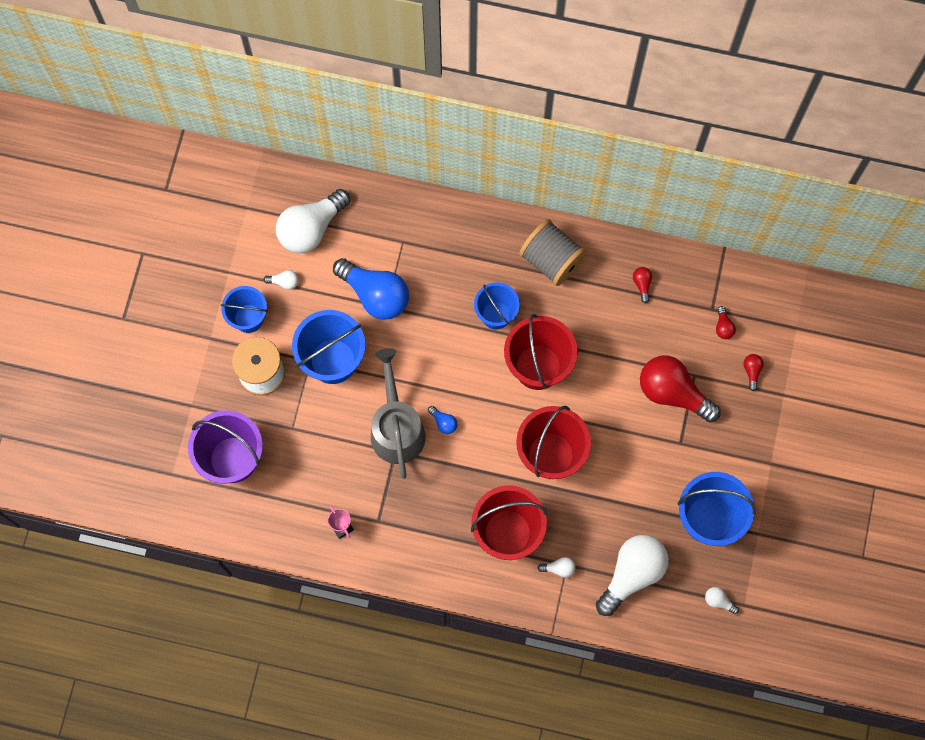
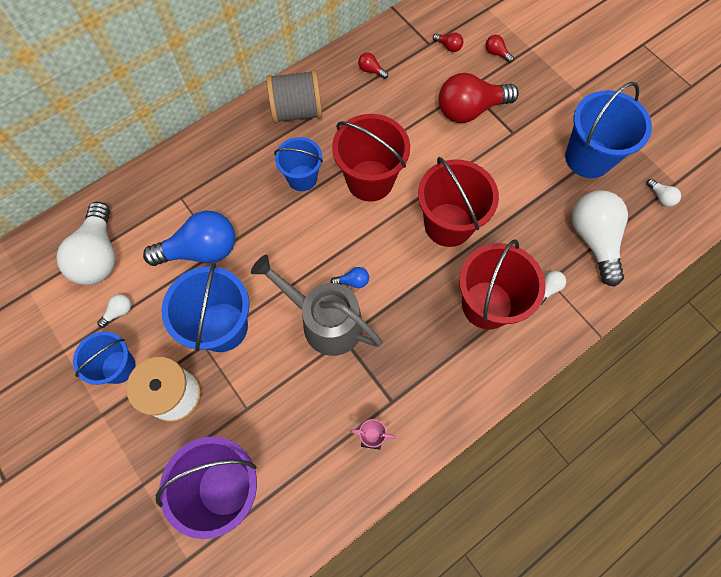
camera: 50 degrees left, 5 degrees down
(718, 601) = (660, 197): white light bulb -> white light bulb turned 105 degrees counterclockwise

